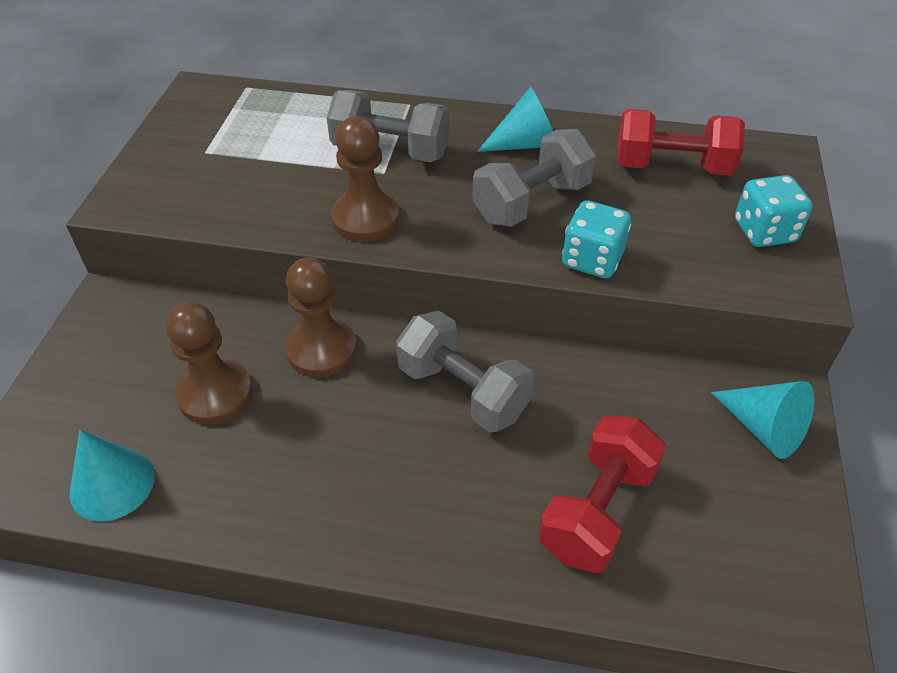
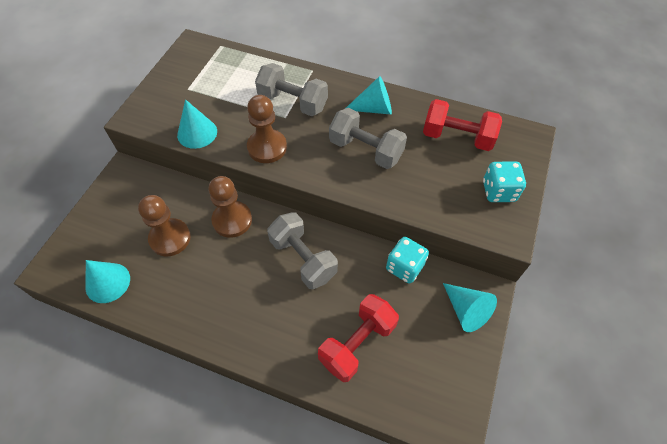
camera: 10 degrees right, 10 degrees up
(238, 212) = (197, 133): none -> turquoise cone
(532, 202) = (365, 150): grey dumbbell -> grey dumbbell turned 60 degrees clockwise
(592, 260) = (389, 195): turquoise dice -> turquoise dice (404, 267)

